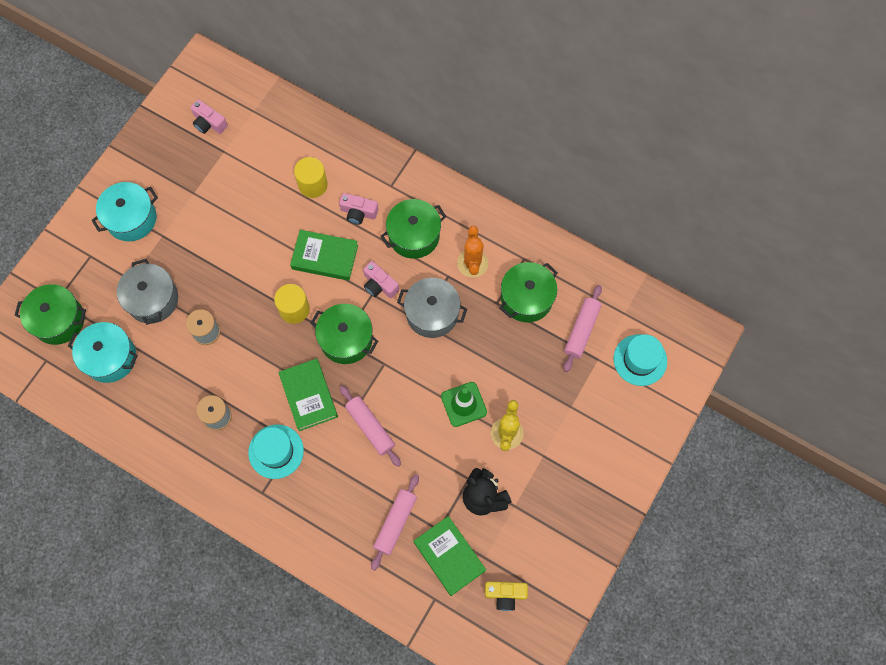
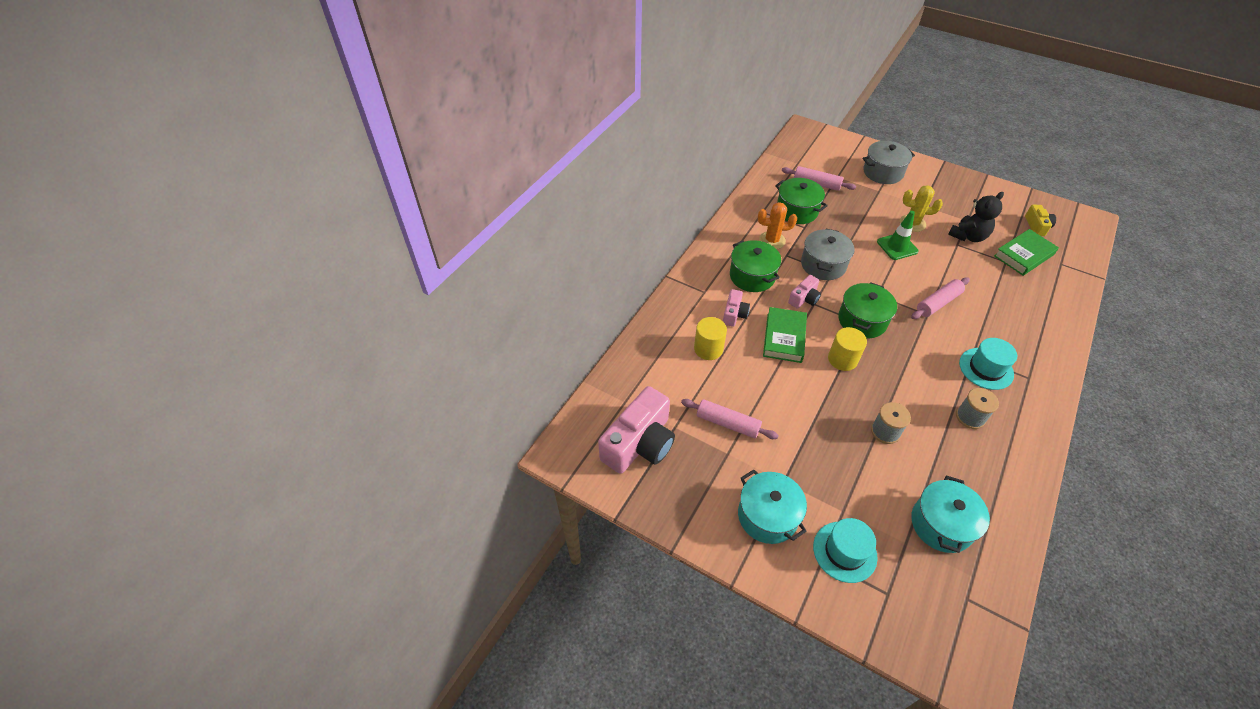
camera: 90 degrees left, 20 degrees down
(59, 320) = (912, 588): green pot -> none
(152, 299) = (862, 485): grey pot -> grey pot (883, 172)
(209, 123) = (639, 443): pink camera -> pink camera, size x2.01
(309, 396) = (924, 346): green book -> none
(395, 523) = (1012, 286): pink rolling pin -> pink rolling pin (727, 423)
(640, 360) = (832, 157): turquoise hat -> turquoise hat (844, 551)

